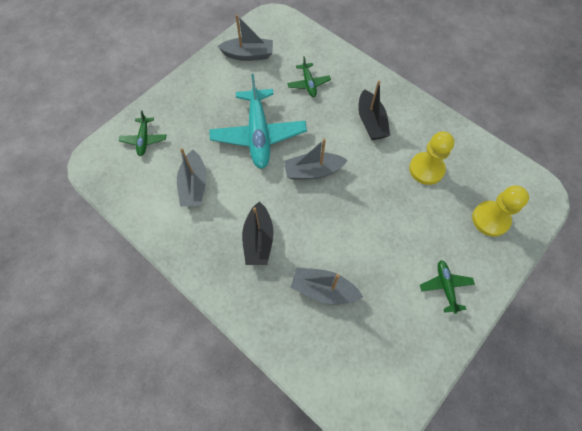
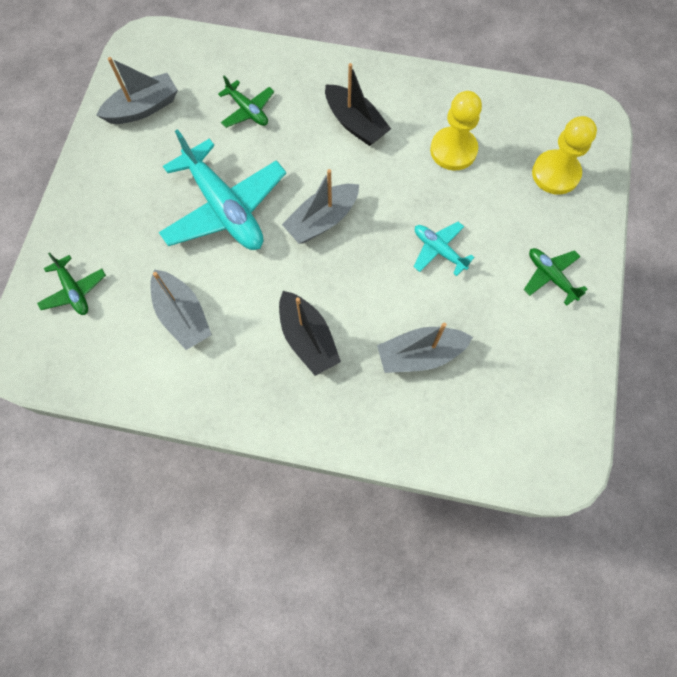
camera: 30 degrees left, 5 degrees up
(377, 228) = (439, 250): none -> turquoise plane

